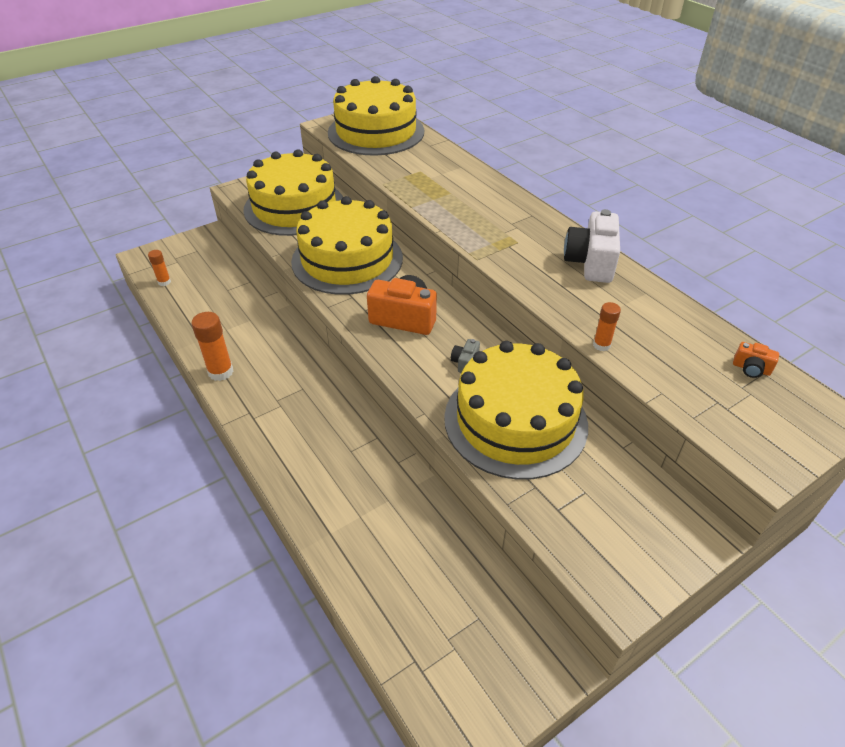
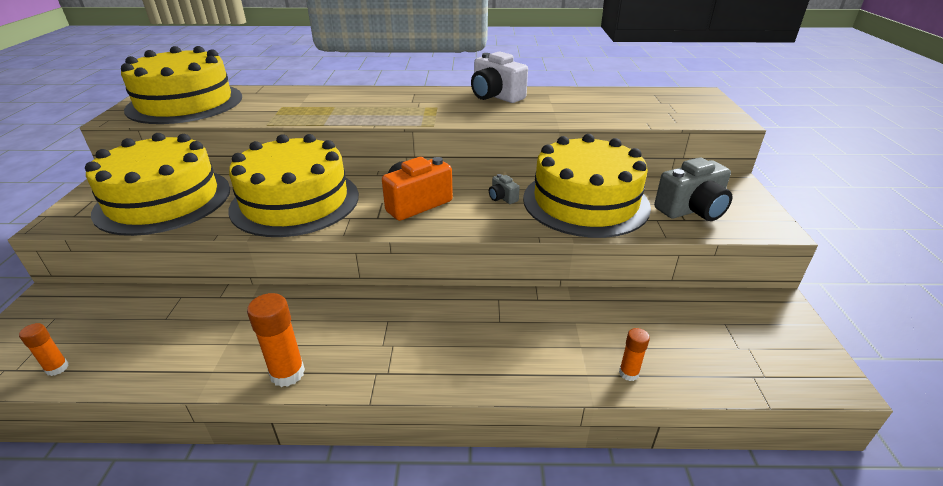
camera: 55 degrees left, 10 degrees down
(585, 510) = (692, 210): none -> grey camera
(601, 345) = (583, 121): orange glue stick -> orange glue stick (628, 373)
(751, 369) = (648, 95): orange camera -> none

